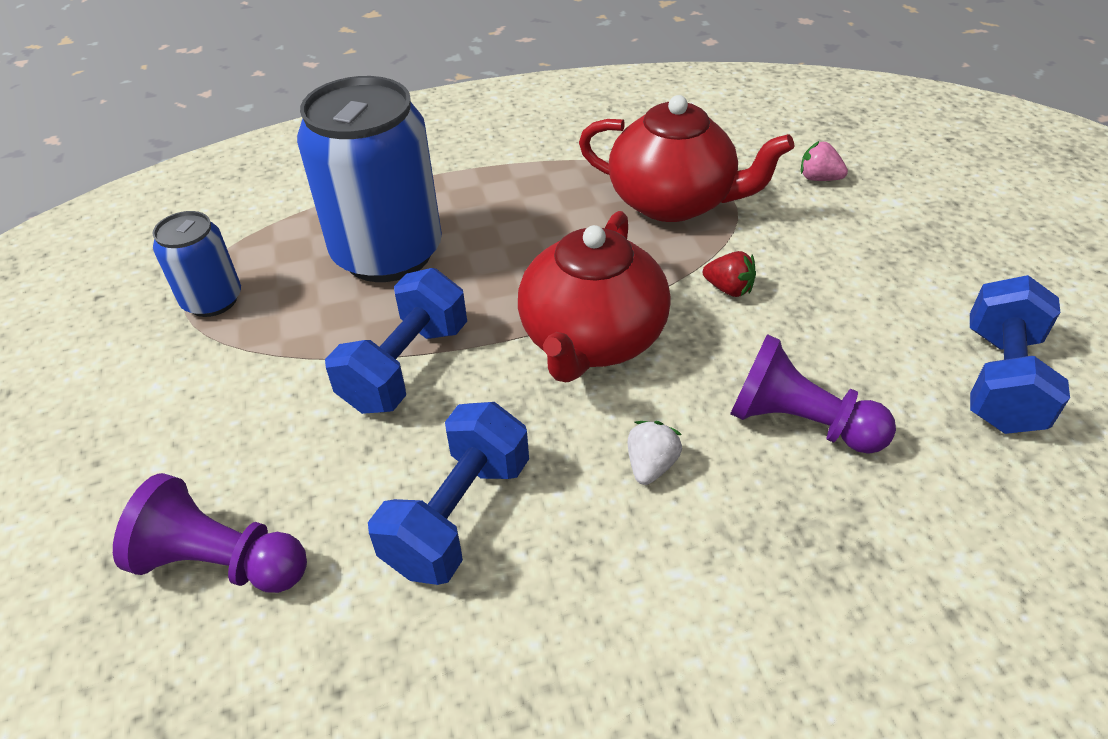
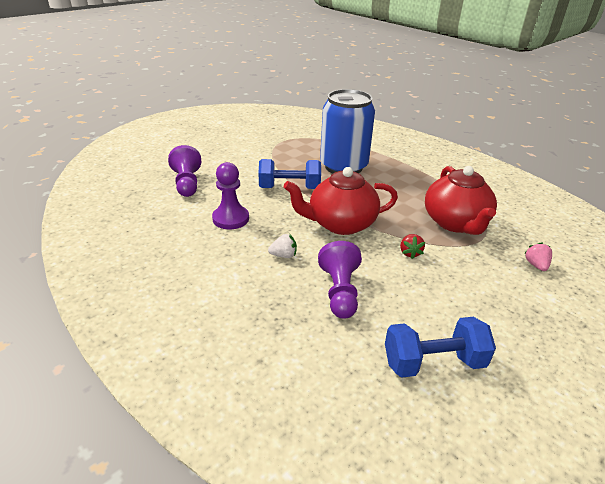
camera: 60 degrees right, 10 degrees down
(212, 300) = (288, 145): blue can -> none
(458, 515) = (231, 219): blue dumbbell -> purple pawn

